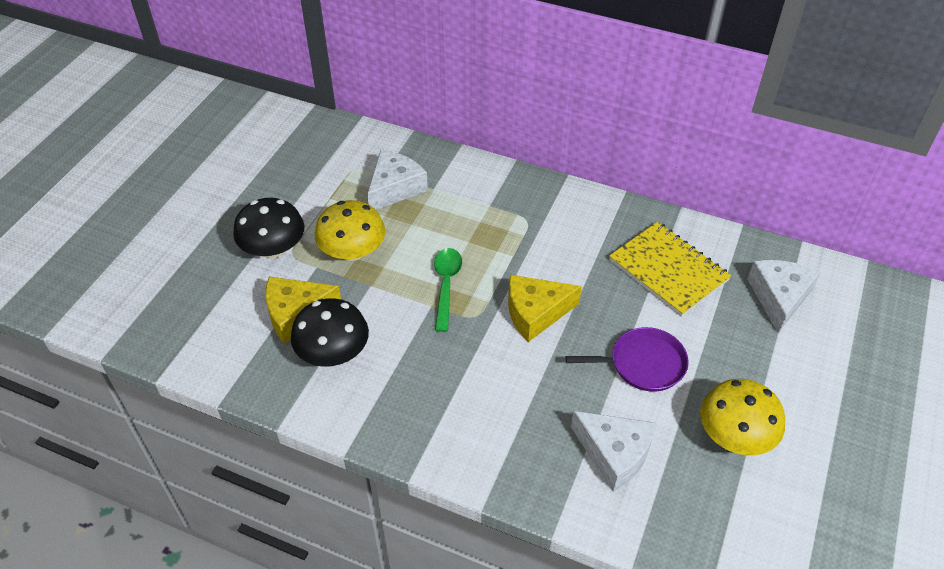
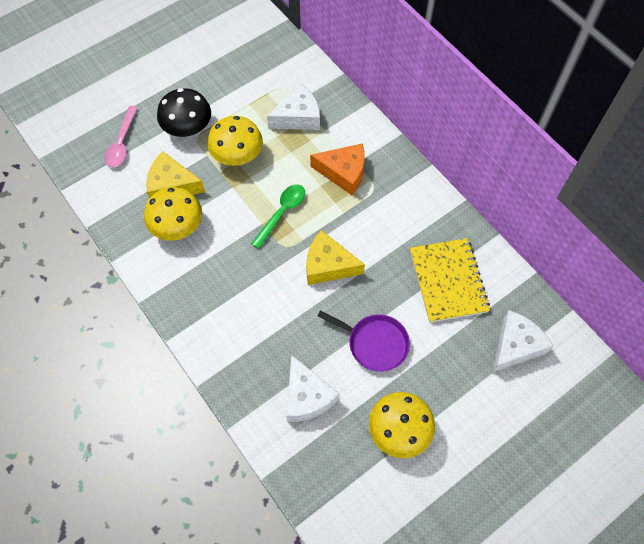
camera: 30 degrees right, 15 degrees up
(202, 297) = (122, 143): none -> pink spoon
(333, 352) = (177, 226): black mushroom -> yellow mushroom
(484, 219) = (343, 172): none -> orange cheese

